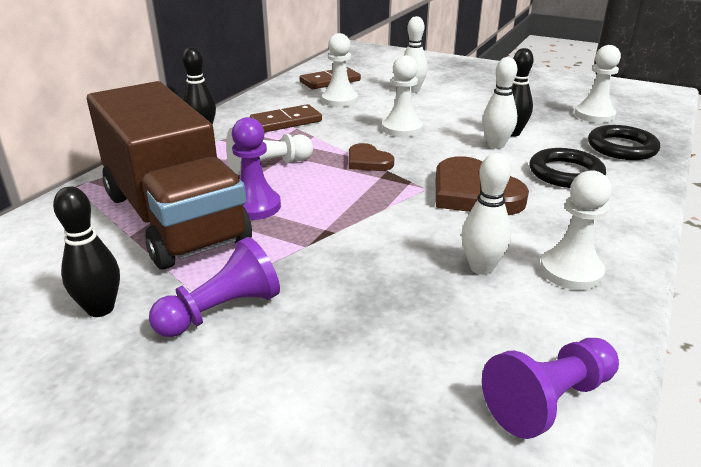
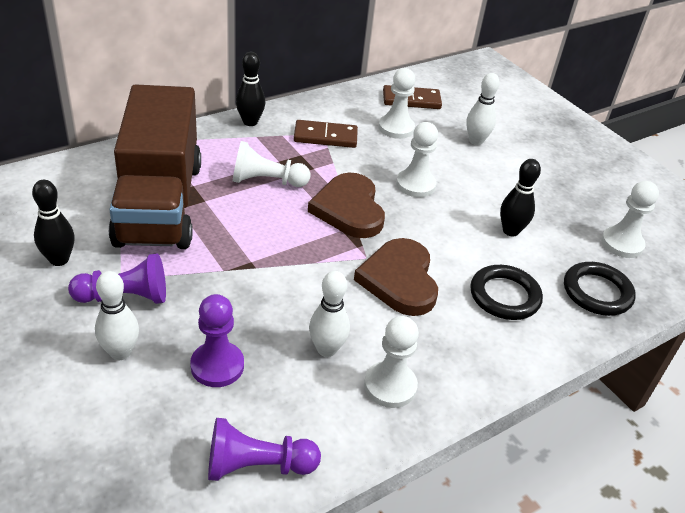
camera: 25 degrees right, 10 degrees up
(255, 206) = (222, 217): purple pawn -> purple pawn (217, 366)
(368, 161) = (349, 209): brown heart -> brown heart, size x1.77
(496, 145) = (479, 238): white bowling pin -> white bowling pin (120, 352)

